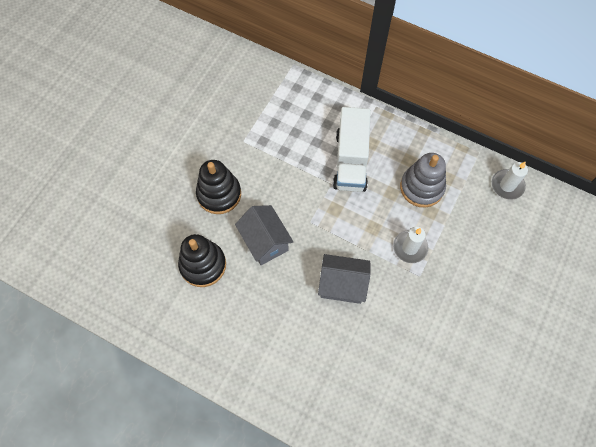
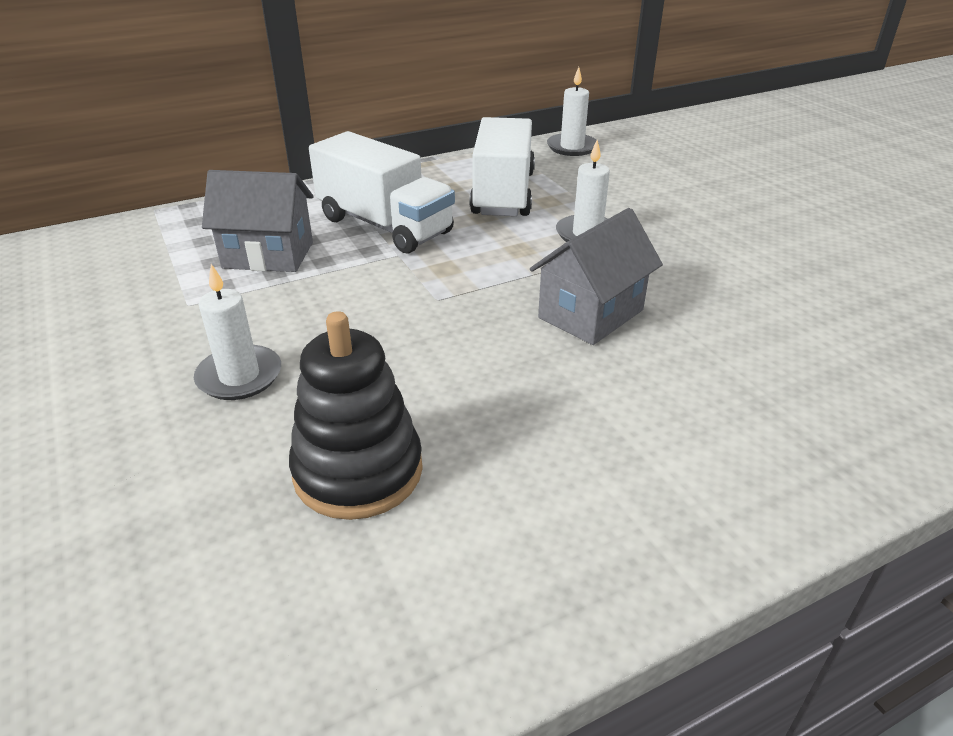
camera: 55 degrees left, 30 degrees down
(219, 194) = (239, 376): black stacking toy -> white candle
(265, 242) = (412, 362): grey house -> grey house (268, 255)
(421, 187) = (503, 194): grey stacking toy -> white truck

